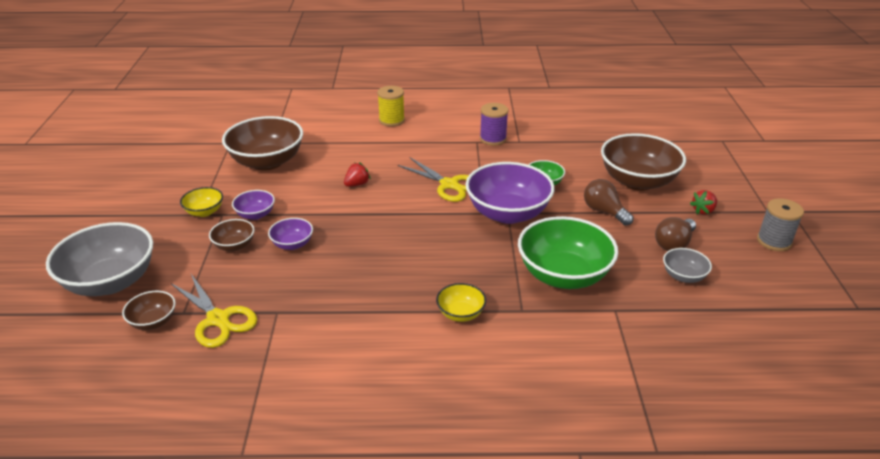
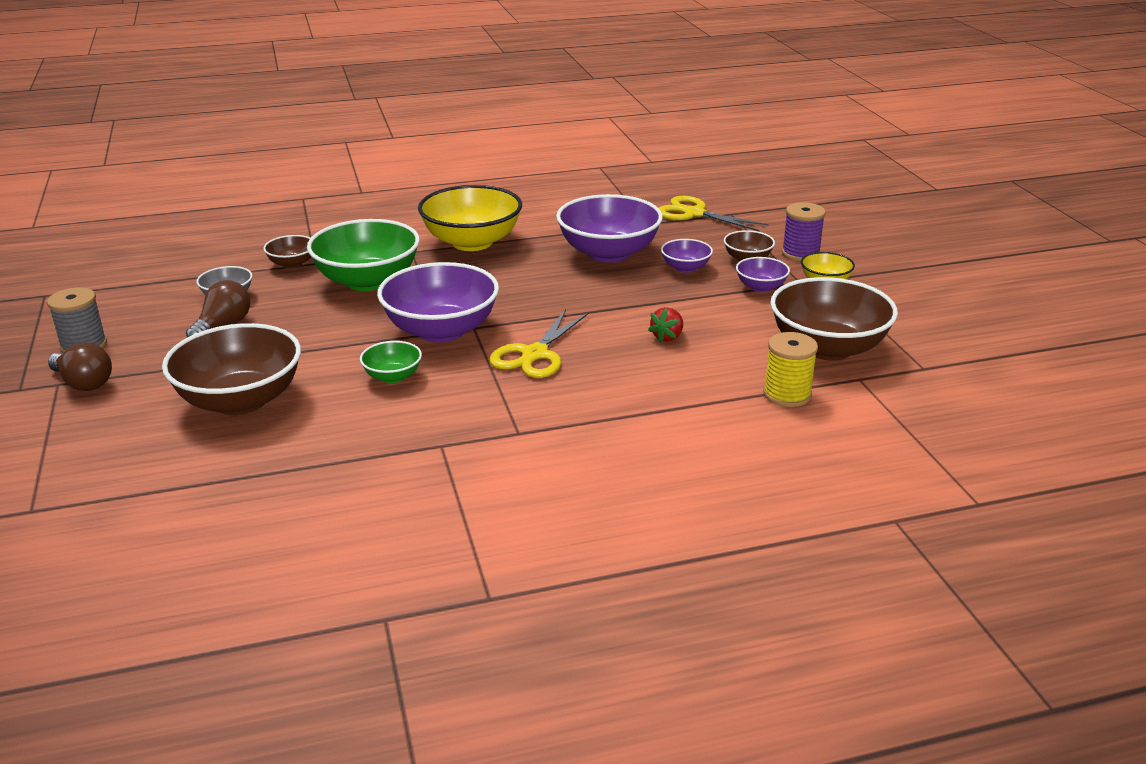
camera: 165 degrees right, 5 degrees down
(111, 282) = (828, 221): grey bowl -> none
(153, 321) = (748, 206): brown bowl -> brown bowl (292, 264)
(342, 274) = (608, 253): none -> purple bowl
(391, 120) = (699, 453): yellow spool -> yellow spool (787, 395)
(449, 185) = (535, 354): yellow scissors -> yellow scissors turned 90 degrees counterclockwise
(460, 313) = (472, 242): yellow bowl -> yellow bowl, size x2.08
(493, 139) = (490, 442): purple spool -> purple spool (800, 253)
(604, 211) = (306, 350): brown light bulb -> brown light bulb (84, 383)
(703, 211) = (158, 371): red strawberry -> none

